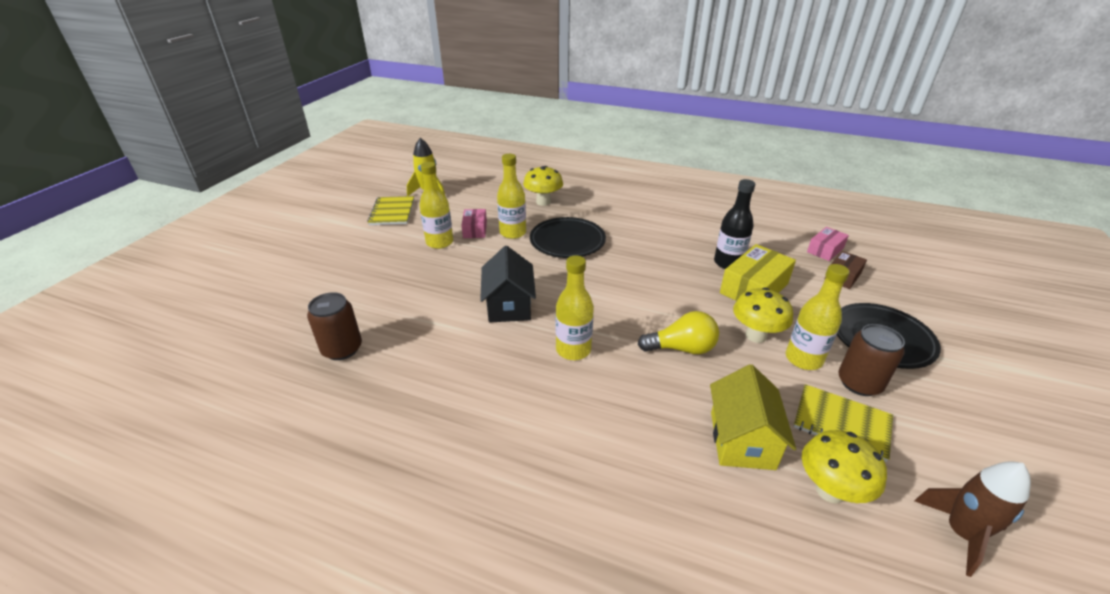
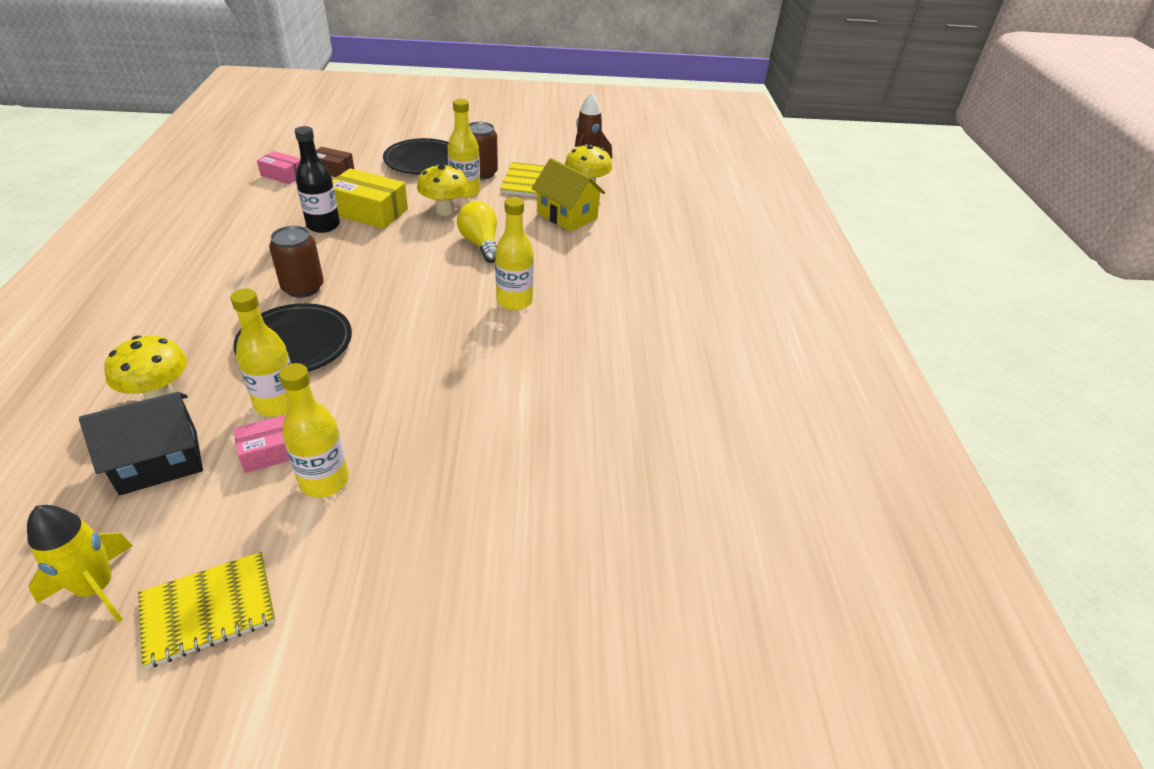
camera: 115 degrees left, 5 degrees up
(342, 349) = (609, 475): brown can -> brown can (303, 288)
(509, 305) = (462, 360): black house -> black house (159, 462)
(742, 440) = (567, 216): yellow house -> yellow house turned 60 degrees clockwise

